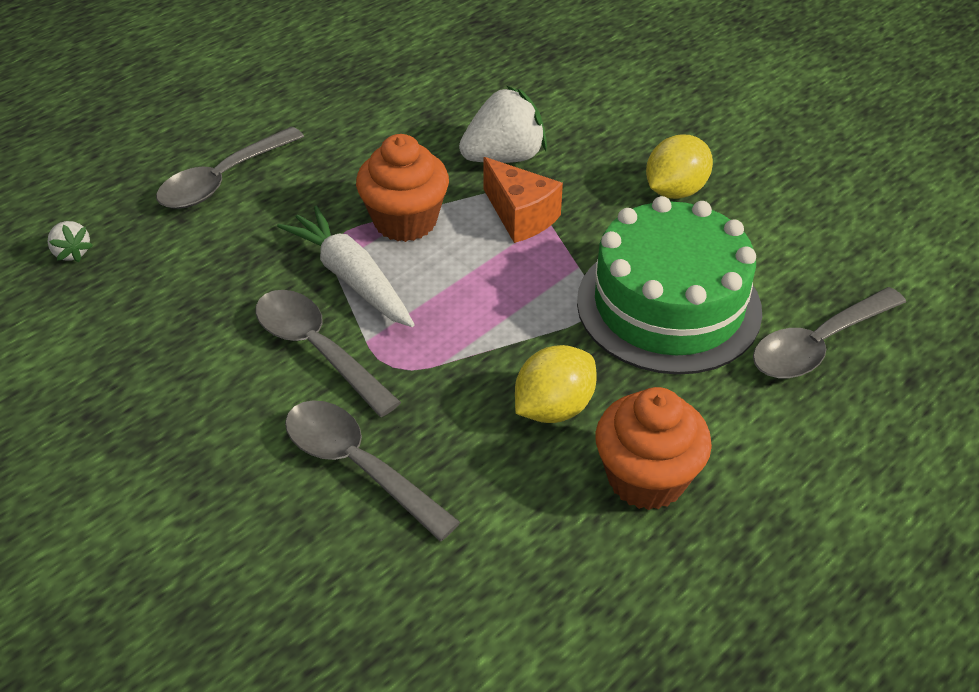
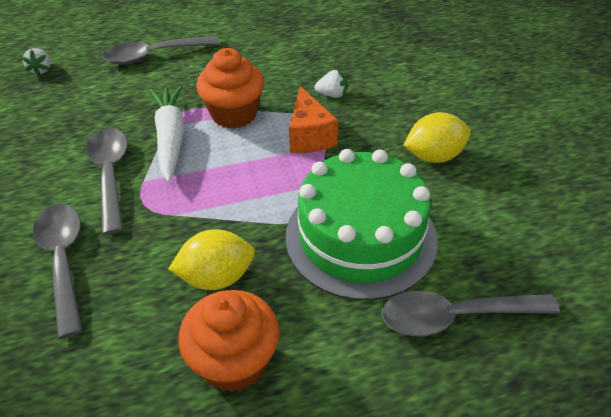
camera: 30 degrees right, 0 degrees up
(504, 157) = (332, 94): white strawberry -> white strawberry, size x0.50

